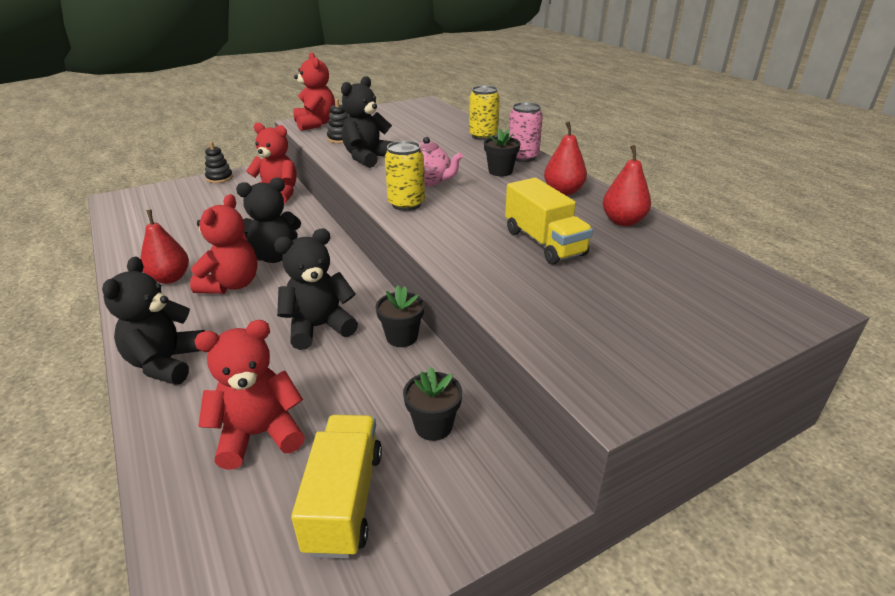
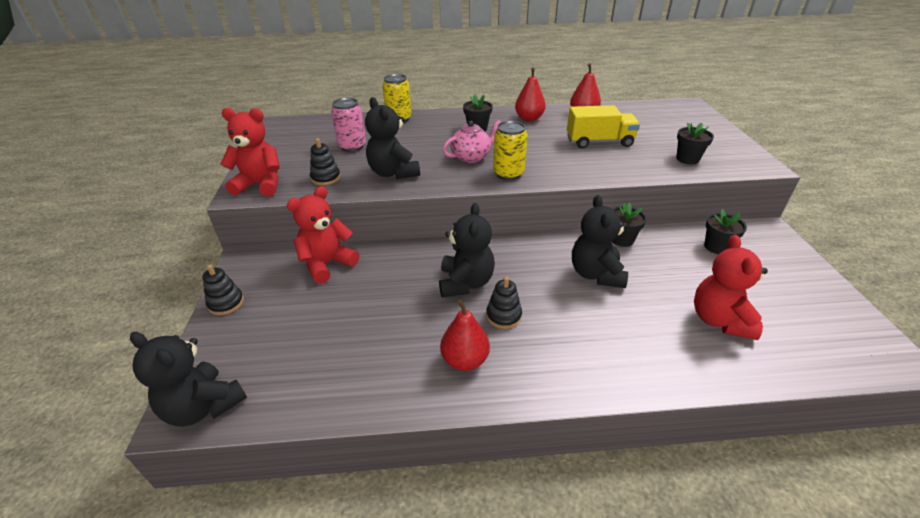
camera: 65 degrees left, 5 degrees up
(166, 363) = (620, 367): black teddy bear -> black teddy bear (203, 406)
(231, 285) = (503, 316): red teddy bear -> black stacking toy
(344, 500) = (779, 291): yellow truck -> none
(523, 157) = (458, 116): pink can -> pink can (352, 146)
(559, 316) = (687, 159): none -> black flower pot

